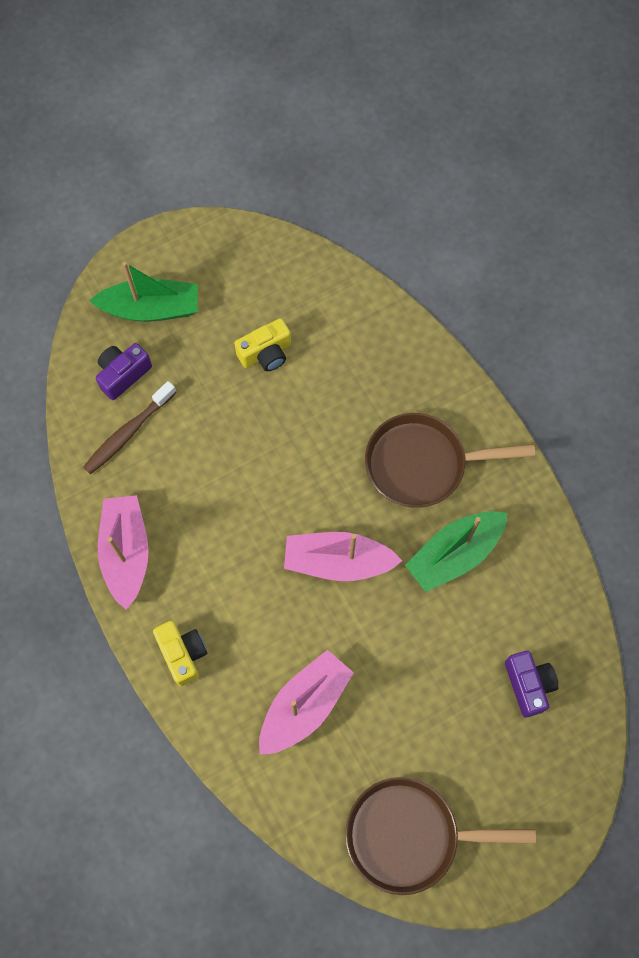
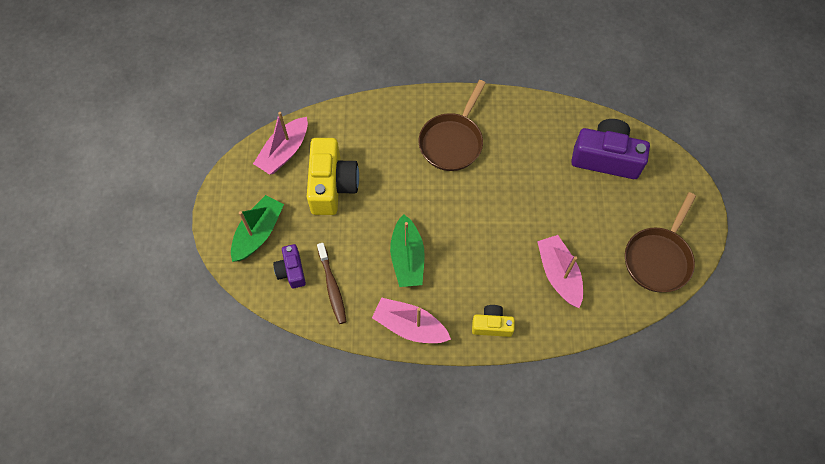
camera: 60 degrees left, 5 degrees down
(266, 353) = (332, 185): yellow camera -> yellow camera, size x1.86
(338, 561) = (484, 213): pink boat -> pink boat (284, 152)
(454, 554) = (514, 154): green boat -> green boat (407, 258)
(528, 685) = (606, 158): purple camera -> purple camera, size x1.86

